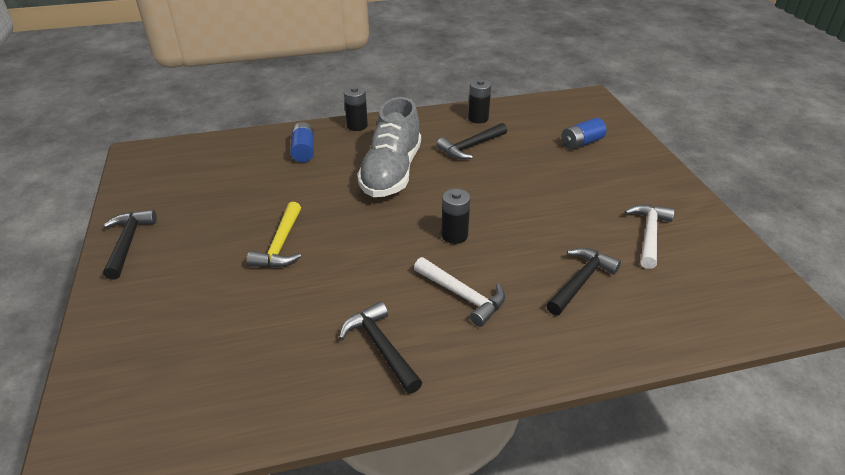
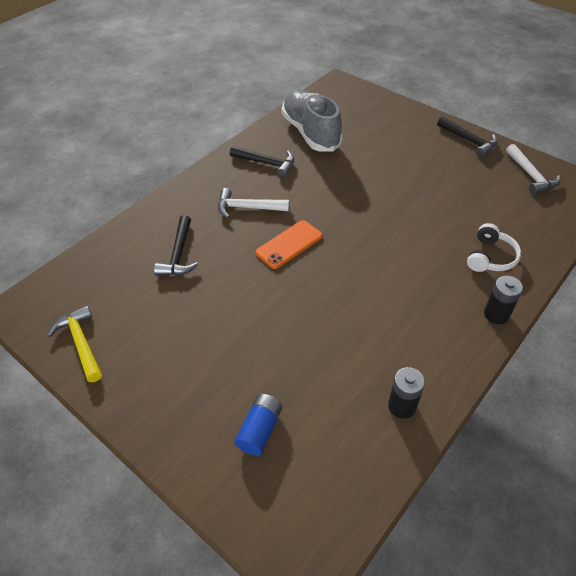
camera: 145 degrees right, 10 degrees up
(280, 244) = (388, 182): yellow hammer -> yellow hammer (81, 343)
(303, 151) = (490, 257): blue battery -> white headphones
(391, 172) = (395, 275): grey shoe -> grey shoe (311, 132)
(454, 235) = (289, 244): black battery -> orange phone
(471, 147) = (364, 349): black hammer -> none
(649, 235) = (142, 325): white hammer -> white hammer (530, 175)

